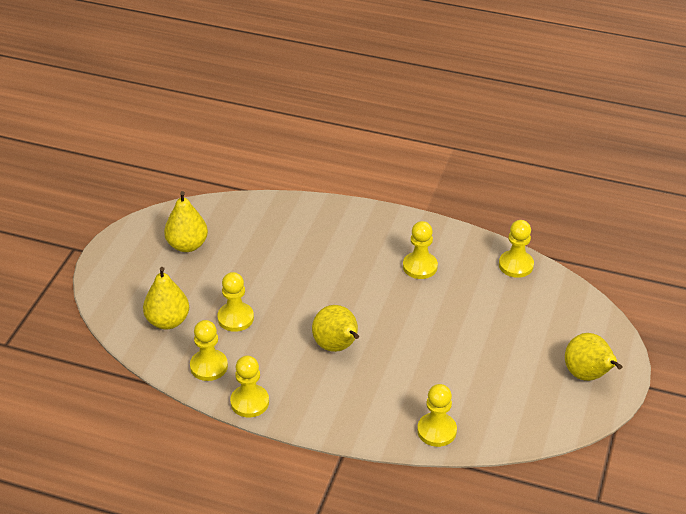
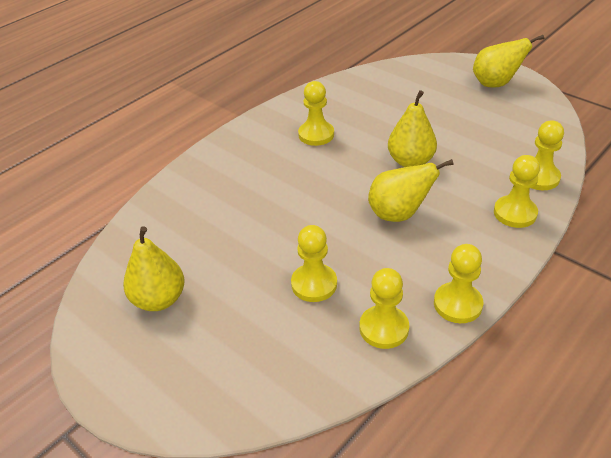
camera: 65 degrees left, 0 degrees up
(168, 321) = (284, 351): yellow pear -> yellow pear (410, 161)
(516, 265) = (348, 85): yellow pawn -> yellow pawn (515, 213)

